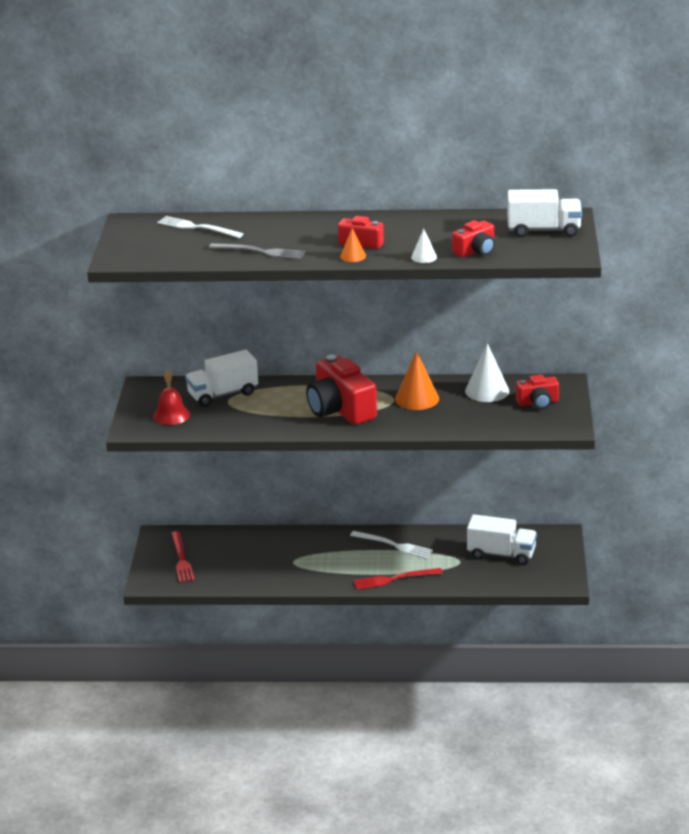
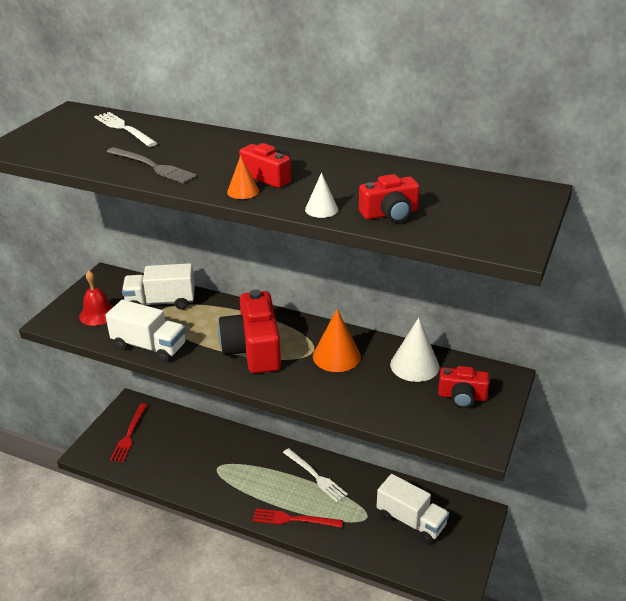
camera: 20 degrees right, 5 degrees up
(543, 231) = (493, 204): white truck -> white truck (149, 346)

